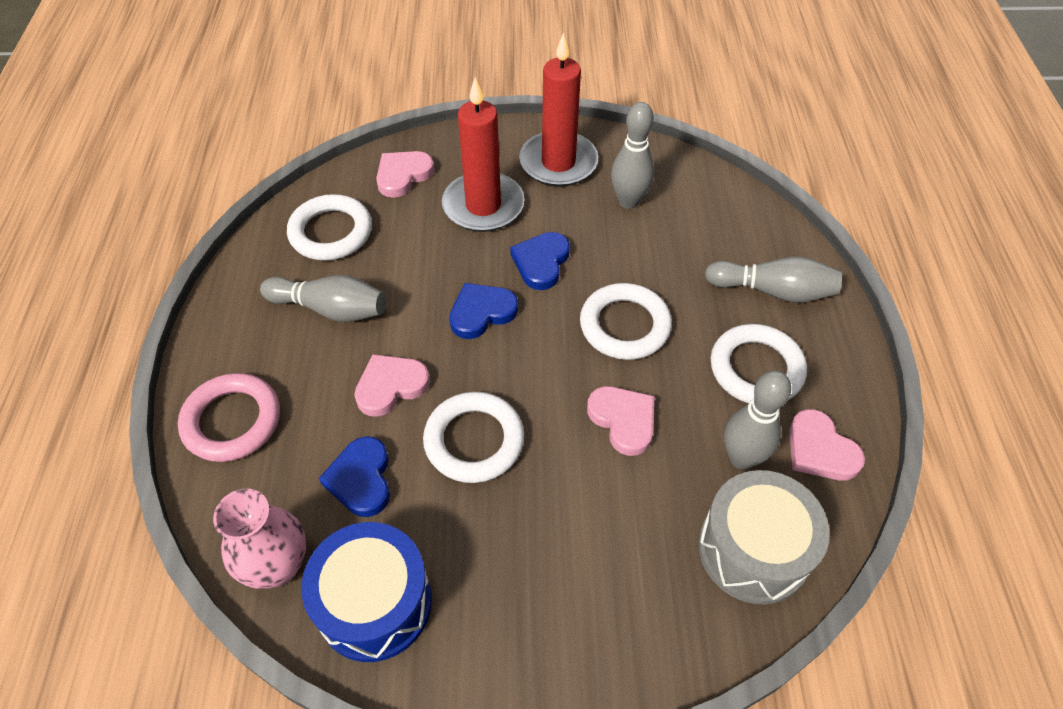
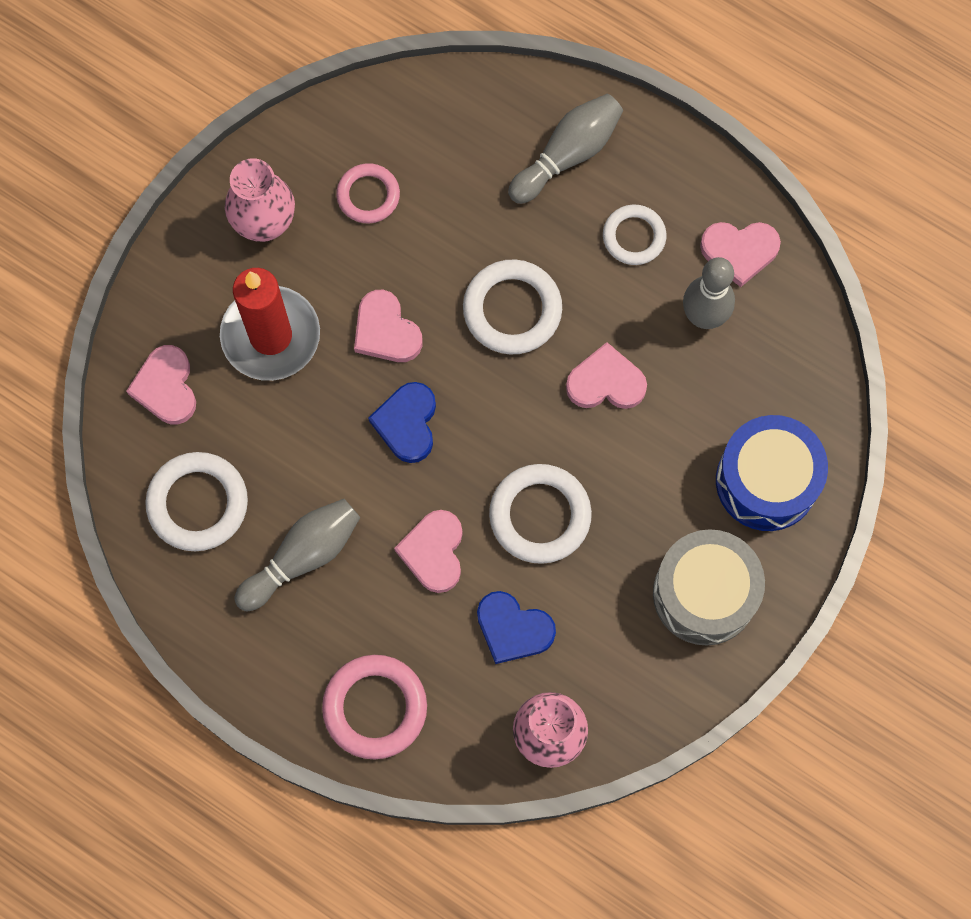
camera: 55 degrees left, 20 degrees up
(374, 603) = (632, 678): blue drum -> blue drum (766, 481)
(541, 262) = (386, 331): blue heart -> pink heart
(558, 163) = (264, 223): red candle -> pink vase
(628, 201) = (368, 195): grey bowling pin -> pink ring
(753, 549) = (781, 370): grey drum -> grey drum (704, 594)
(756, 369) = (634, 237): white ring -> white ring, size x0.65

